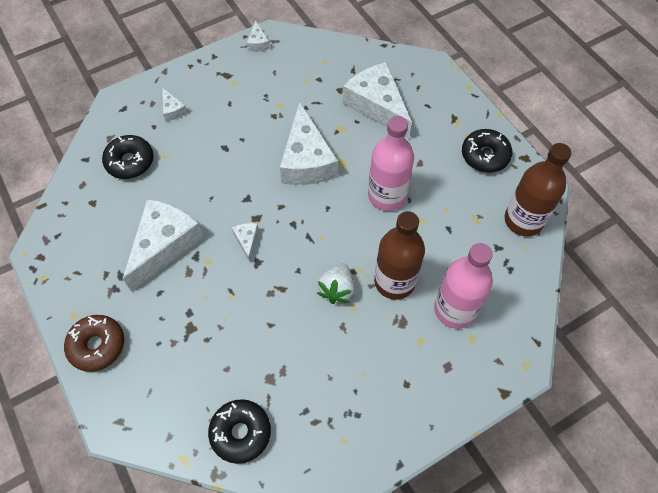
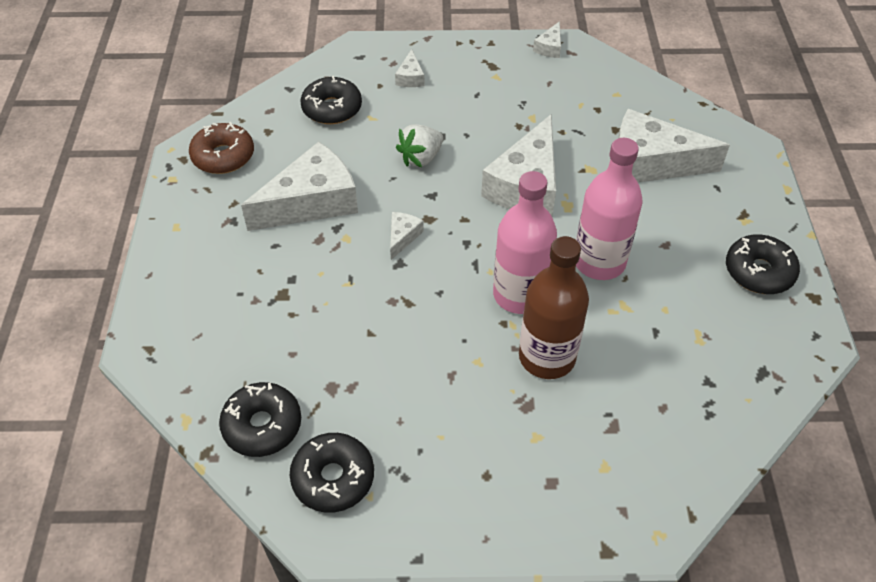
camera: 30 degrees right, 10 degrees down
(97, 345) = (178, 266): brown donut -> brown donut (223, 156)
(312, 442) = (333, 478): none -> black donut
(337, 289) = (471, 333): white strawberry -> white strawberry (421, 158)
(377, 106) = (651, 163): white cheese -> white cheese turned 75 degrees counterclockwise
(454, 310) = (603, 424): pink bottle -> pink bottle (520, 294)
(523, 220) = (764, 367): brown bottle -> none

